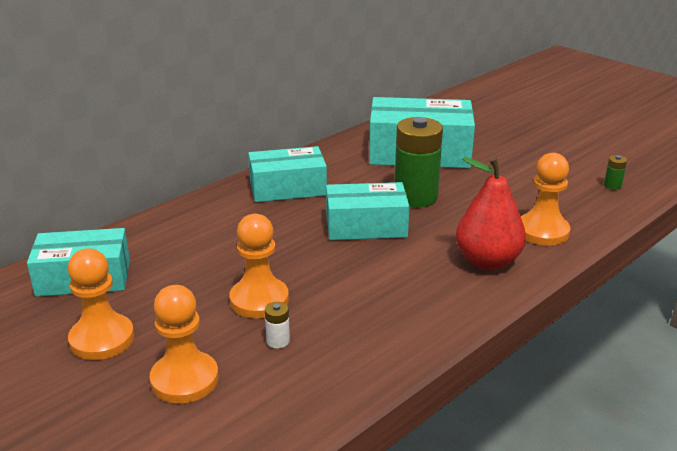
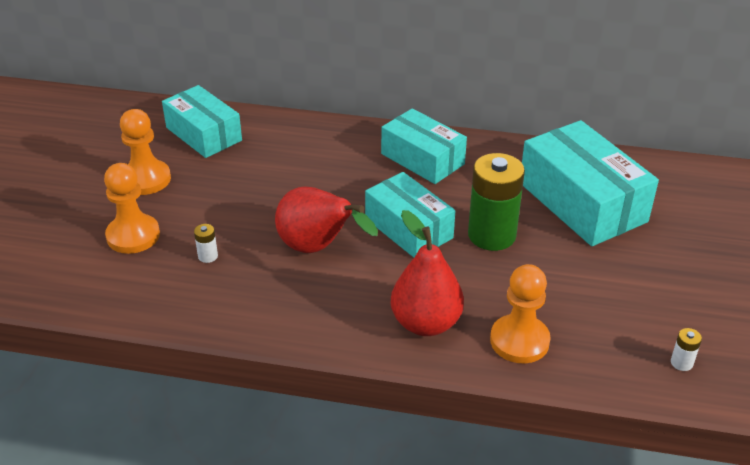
camera: 55 degrees right, 10 degrees up
(259, 300) = (249, 223): orange pawn -> none
(339, 276) = (318, 248): none -> red pear
(612, 186) = (681, 363): green battery -> white battery

